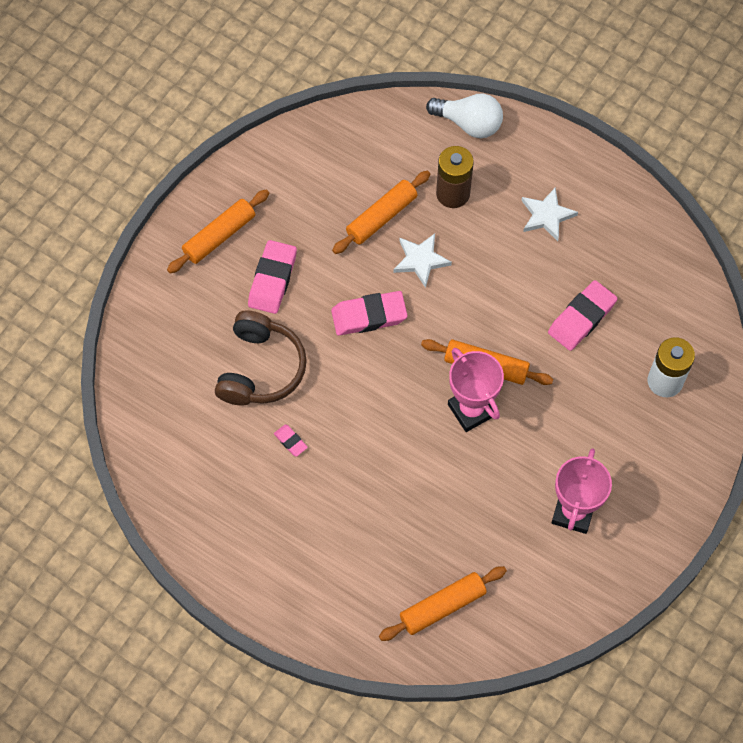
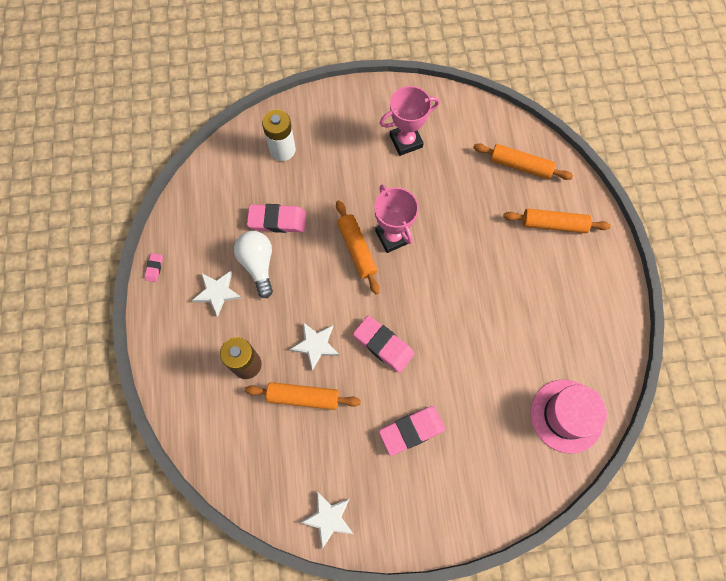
camera: 130 degrees left, 5 degrees up
(163, 416) = (566, 416): none -> pink hat
(219, 236) = (411, 499): orange rolling pin -> orange rolling pin (553, 224)
(261, 368) = (479, 382): brown headphones -> none
(264, 165) = (328, 518): none -> white star
(290, 441) = (507, 322): pink eraser -> pink eraser (154, 268)
(469, 124) = (179, 398): white light bulb -> white light bulb (258, 264)
(471, 410) = (393, 236): pink trophy -> pink trophy turned 45 degrees counterclockwise

